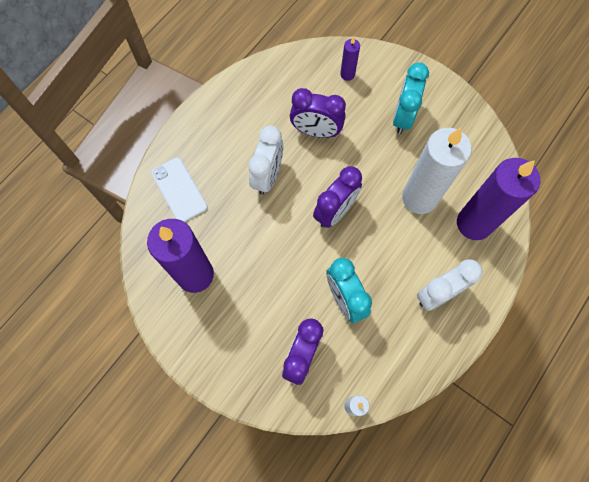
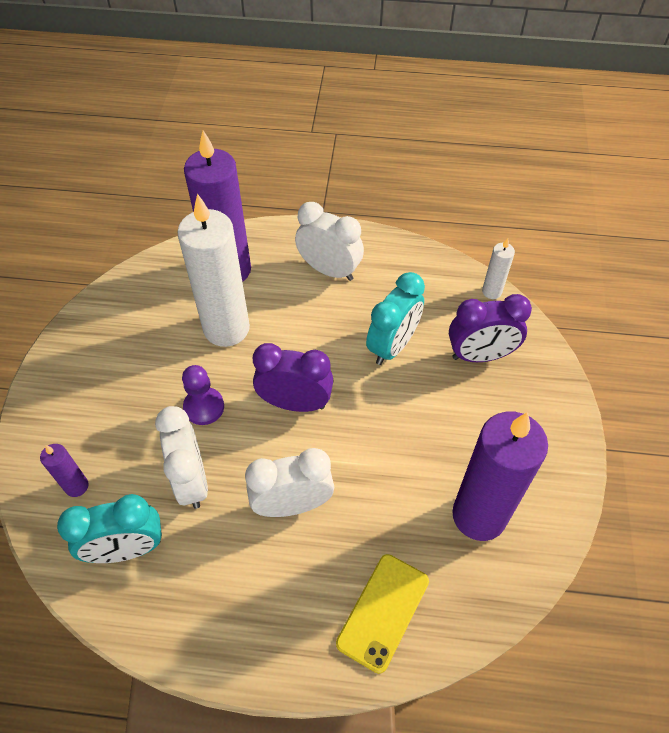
camera: 120 degrees left, 15 degrees down
(179, 190) = (383, 612): white phone -> yellow phone
(316, 131) = (192, 480): purple clock -> white clock
(363, 158) = (204, 407): none -> purple pawn
(403, 117) = (119, 390): turquoise clock -> turquoise clock (127, 549)

